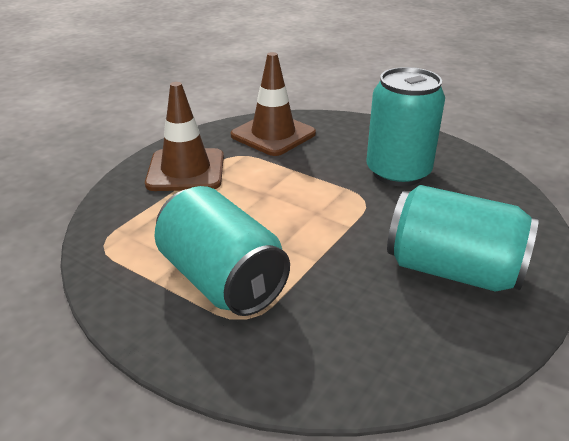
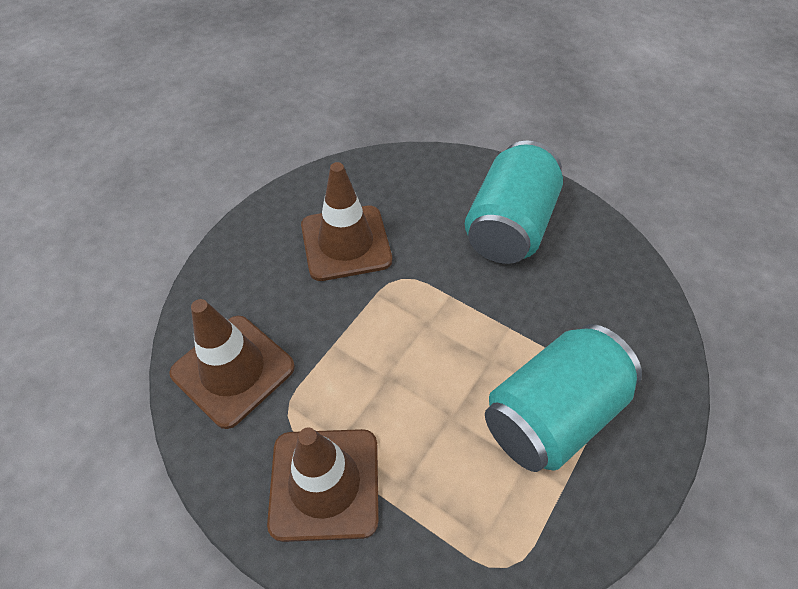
camera: 90 degrees left, 20 degrees up
(398, 172) = (346, 243): turquoise can -> brown traffic cone

